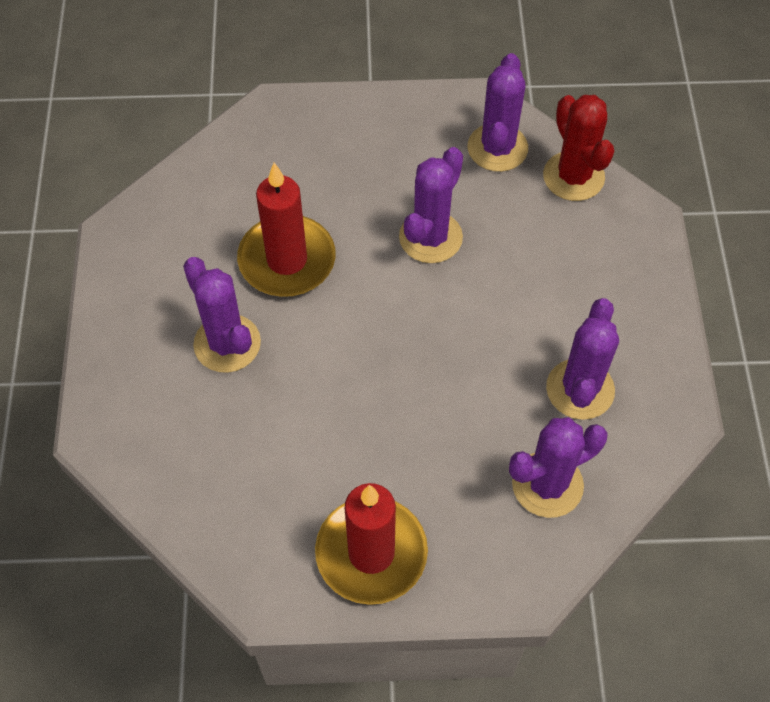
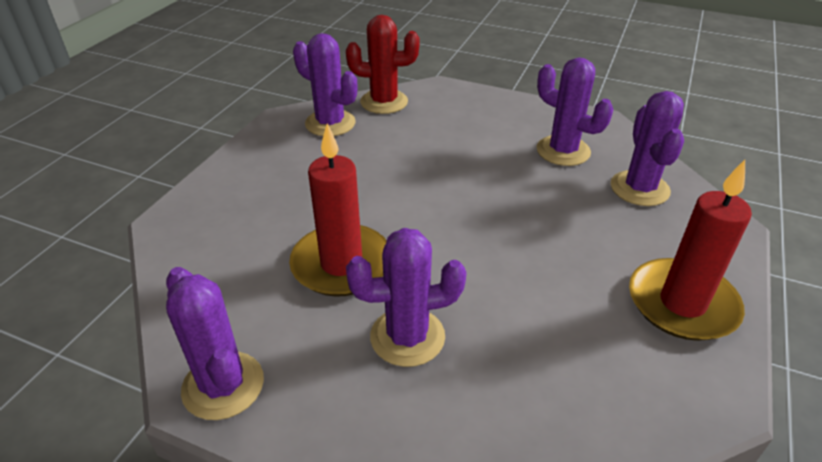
camera: 65 degrees left, 20 degrees down
(430, 237) = (384, 176): purple cactus -> purple cactus (223, 385)

